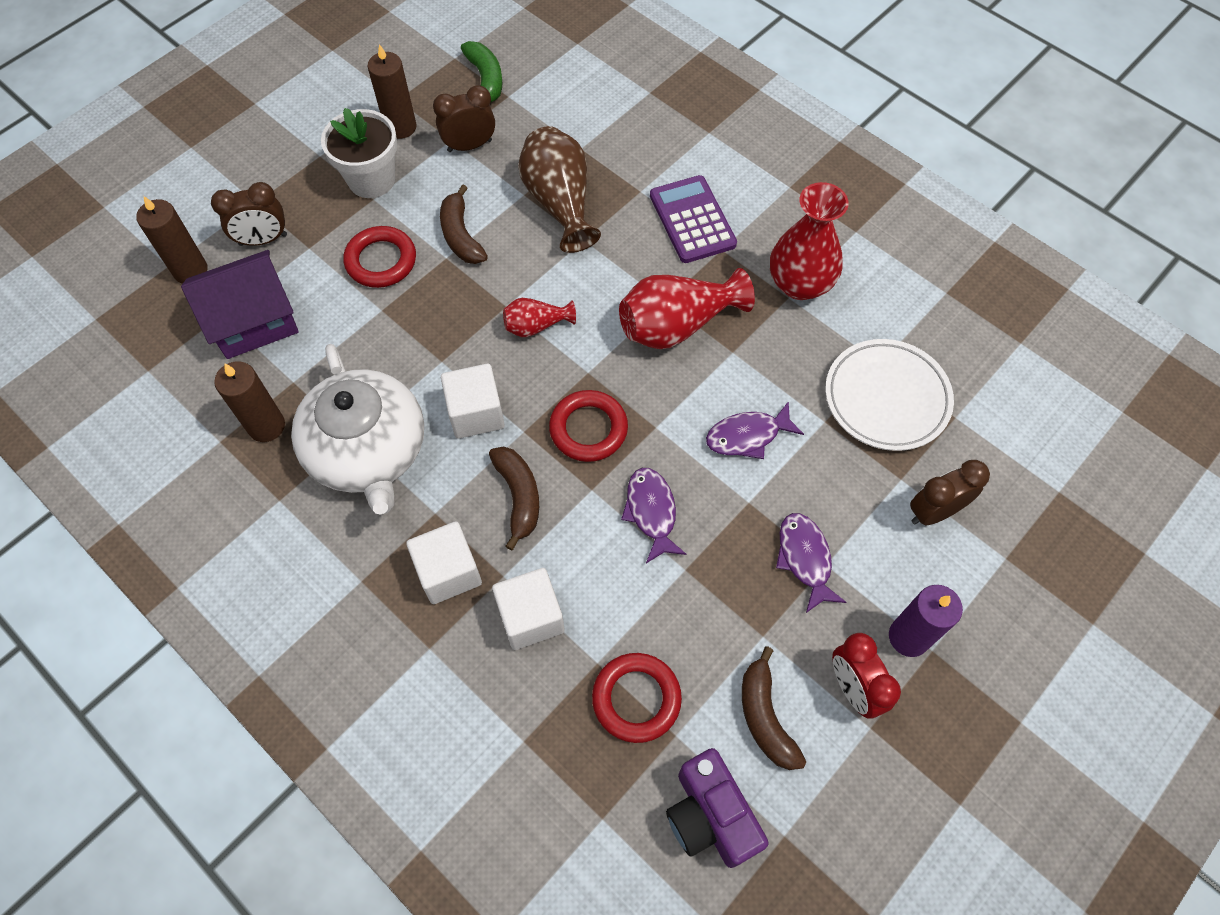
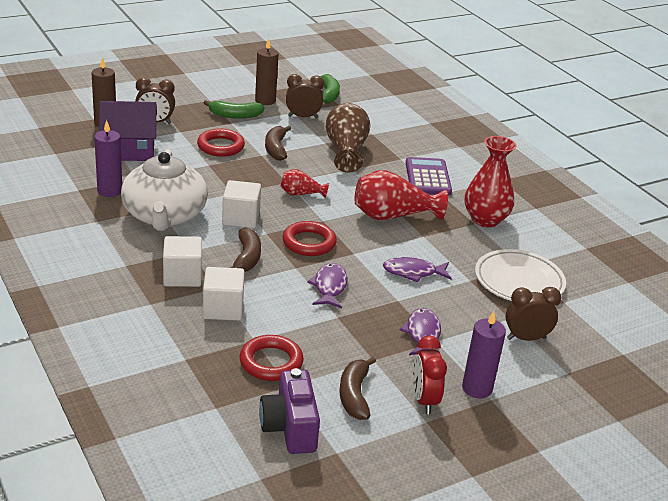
camera: 15 degrees right, 30 degrees down
(266, 426) = (109, 191): brown candle -> purple candle
(371, 179) = (235, 115): white flower pot -> green banana

